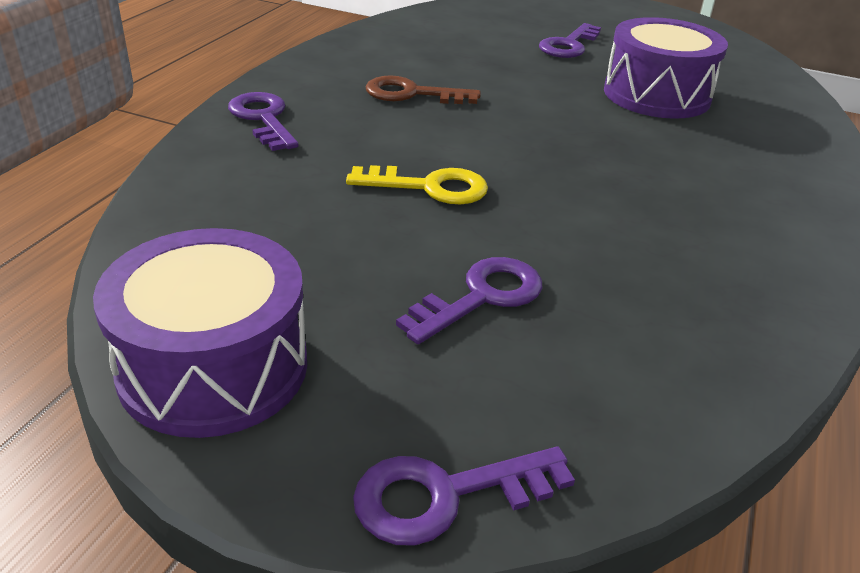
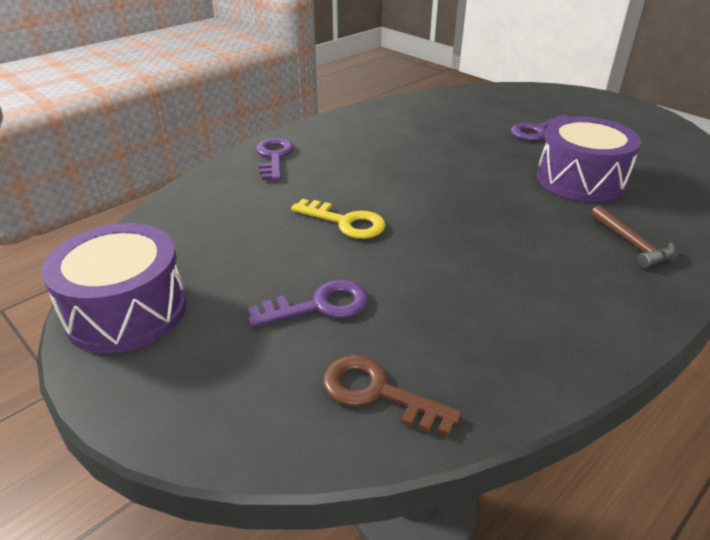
camera: 25 degrees right, 0 degrees up
(412, 94) = (387, 153): brown key -> brown key (377, 393)
(446, 495) = (193, 428): purple key -> none
(760, 156) = (632, 244): none -> brown hammer

